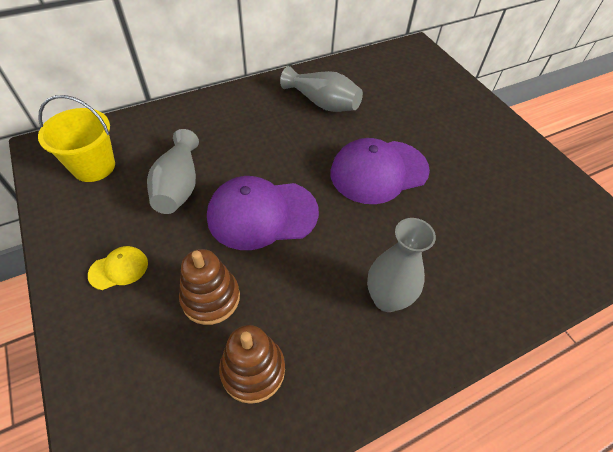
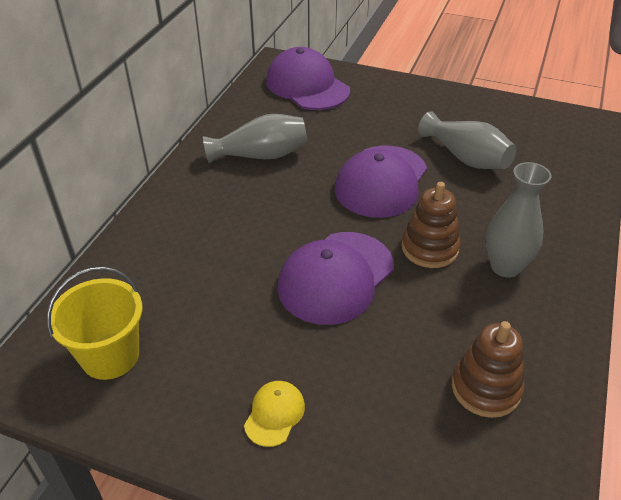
camera: 40 degrees left, 10 degrees down
(178, 186) = (228, 309): grey vase -> grey vase (466, 158)
(210, 298) = (385, 369): brown stacking toy -> brown stacking toy (429, 248)
(415, 74) = (307, 86): none -> purple cap

